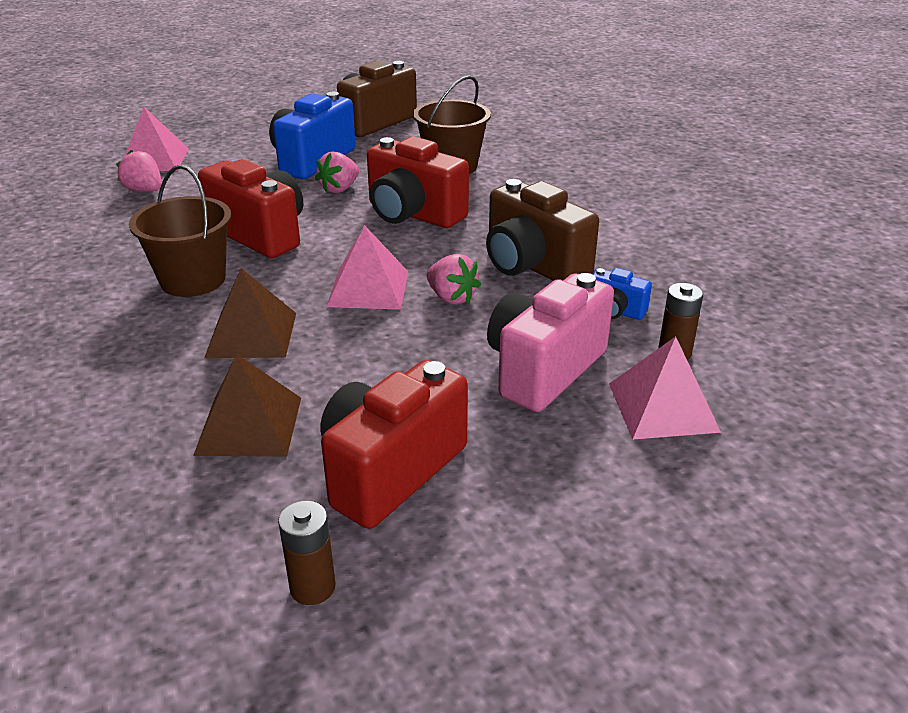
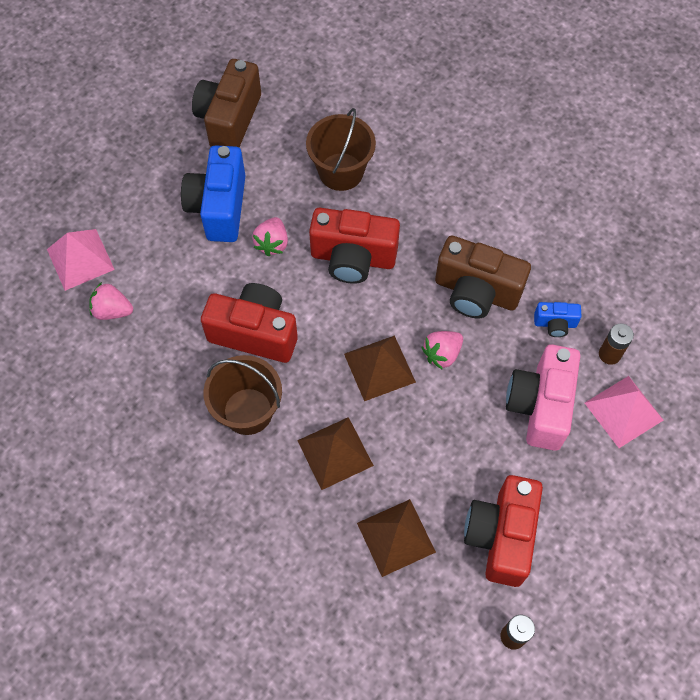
camera: 25 degrees left, 30 degrees up
(368, 288) = (379, 368): pink pyramid -> brown pyramid
(451, 298) = (442, 354): pink strawberry -> pink strawberry turned 120 degrees clockwise

